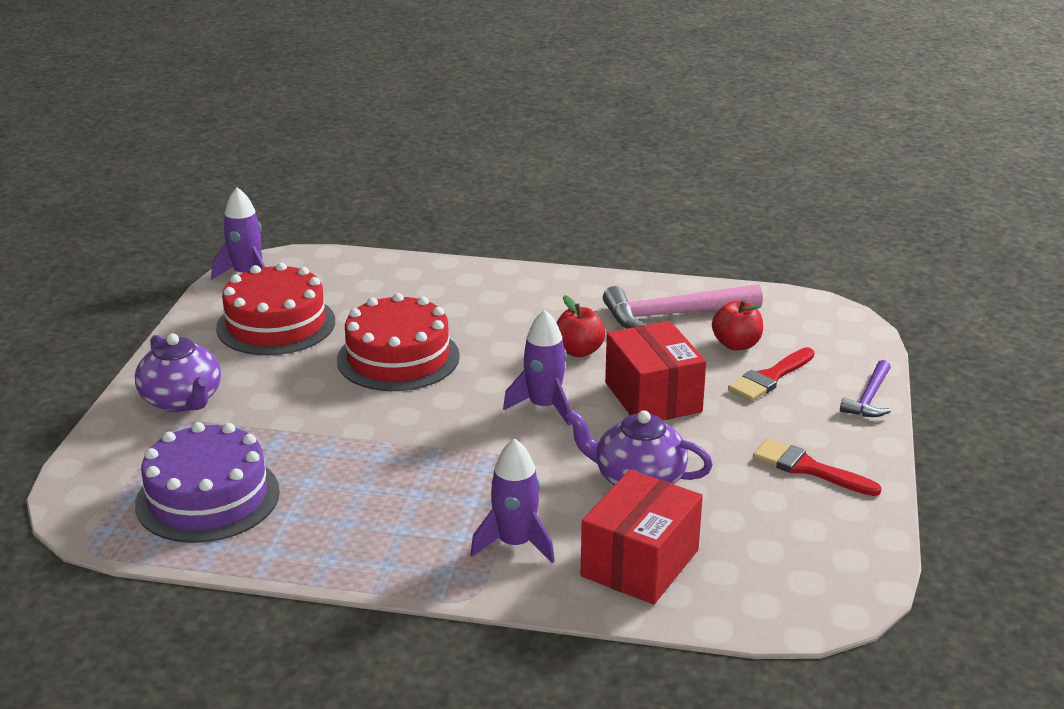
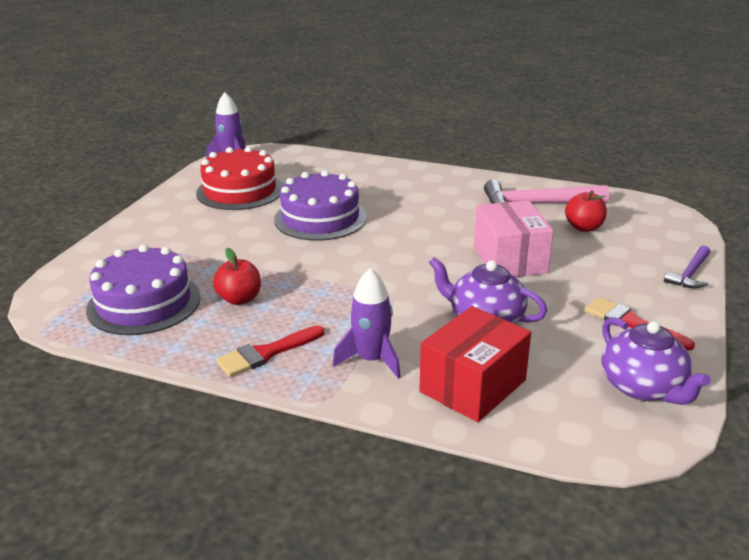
camera: 10 degrees right, 0 degrees up
(182, 400) = (154, 235): purple teapot -> purple teapot (643, 387)
(398, 358) = (320, 218): red cake -> purple cake
(544, 406) = (421, 259): purple rocket -> none
(578, 351) = (458, 223): red apple -> red apple (239, 299)
(653, 397) = (510, 259): red box -> pink box
(770, 378) = (608, 253): red brush -> red brush (266, 353)

